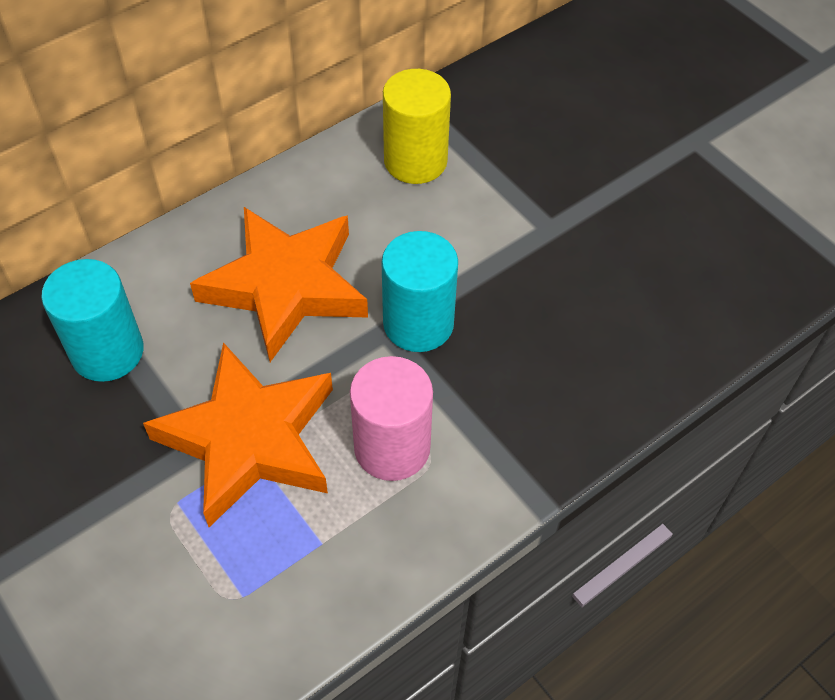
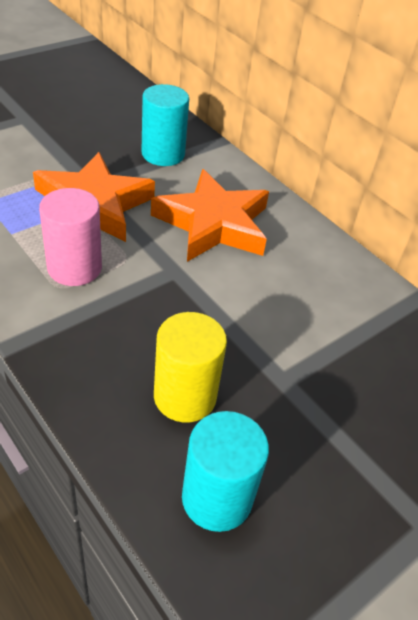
camera: 85 degrees right, 10 degrees down
(415, 161) = (344, 296): yellow cylinder -> yellow cylinder (185, 396)
(418, 323) = (180, 288): turquoise cylinder -> turquoise cylinder (217, 498)

